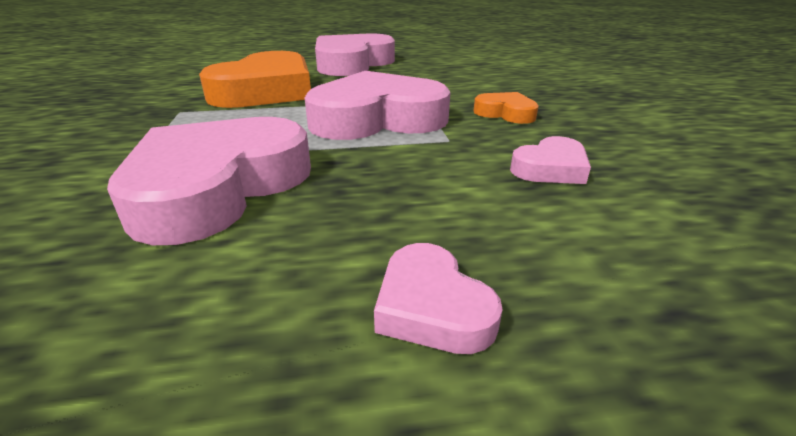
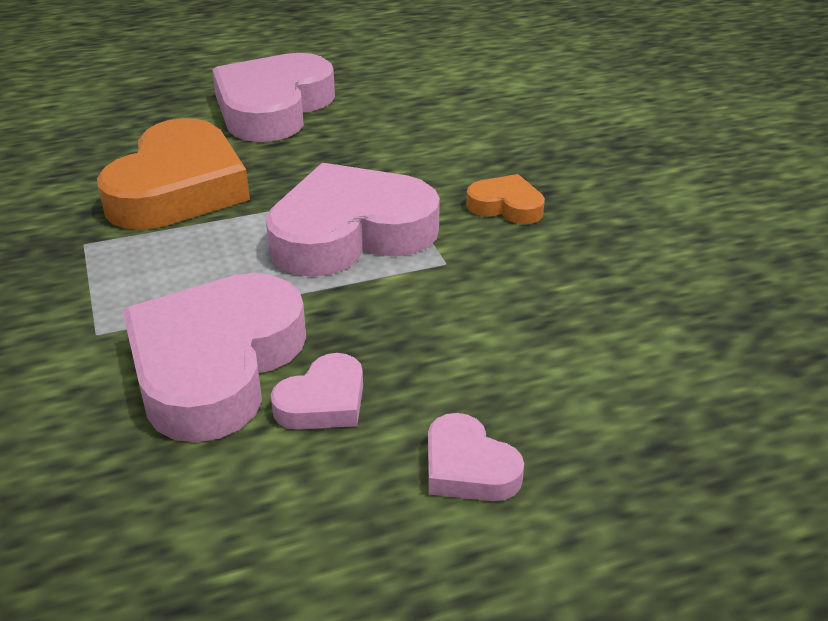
camera: 10 degrees left, 5 degrees up
(550, 168) = (560, 297): pink heart -> pink heart (323, 401)

